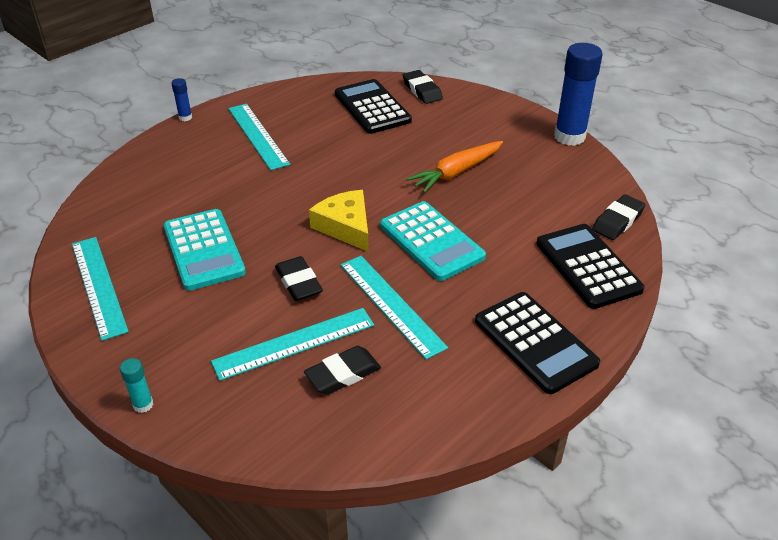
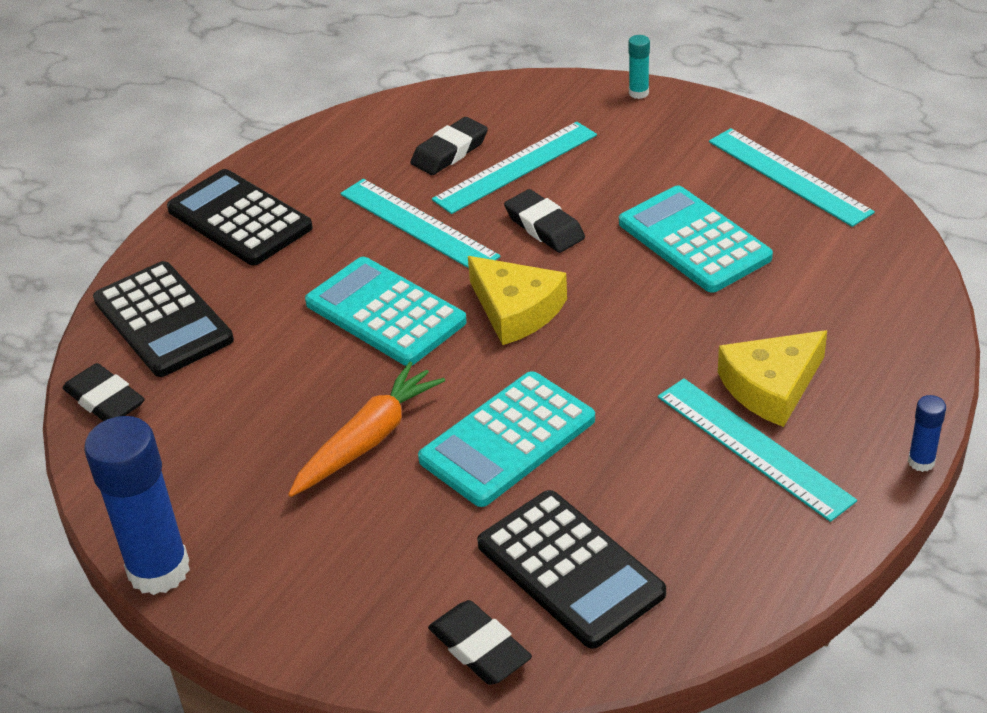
camera: 170 degrees right, 0 degrees up
(227, 159) = (771, 386): none -> yellow cheese
(380, 160) = (507, 440): none -> turquoise calculator
(617, 221) = (105, 400): black eraser -> black eraser turned 75 degrees counterclockwise

